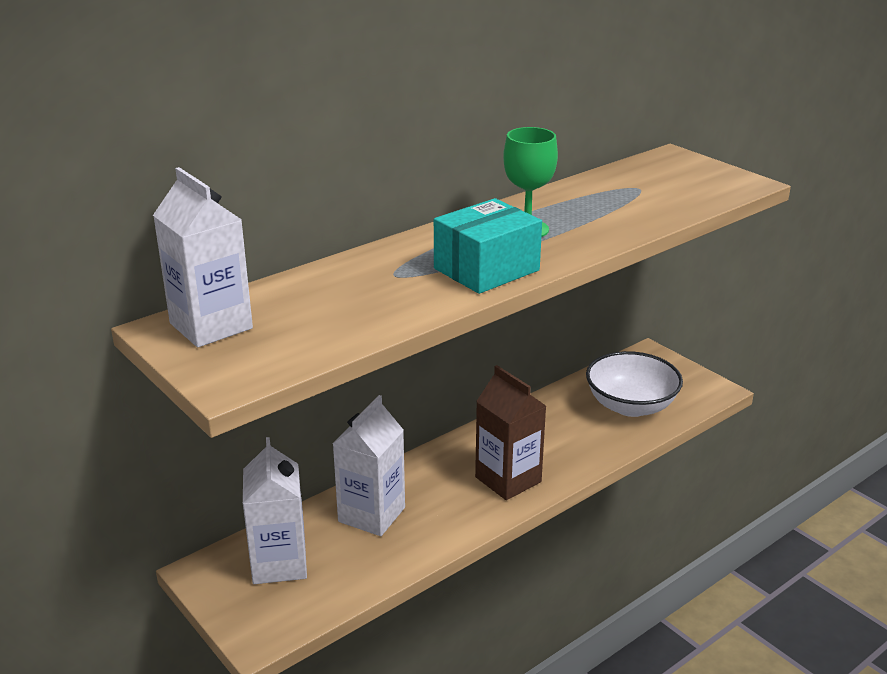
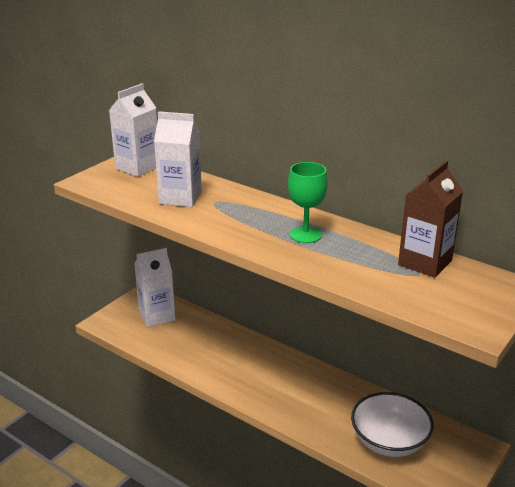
camera: 75 degrees right, 0 degrees up
(371, 514) = (207, 338): white carton -> white carton (180, 198)
(486, 269) = (235, 228): turquoise box -> none
(508, 479) = (263, 388): brown carton -> brown carton (425, 262)

